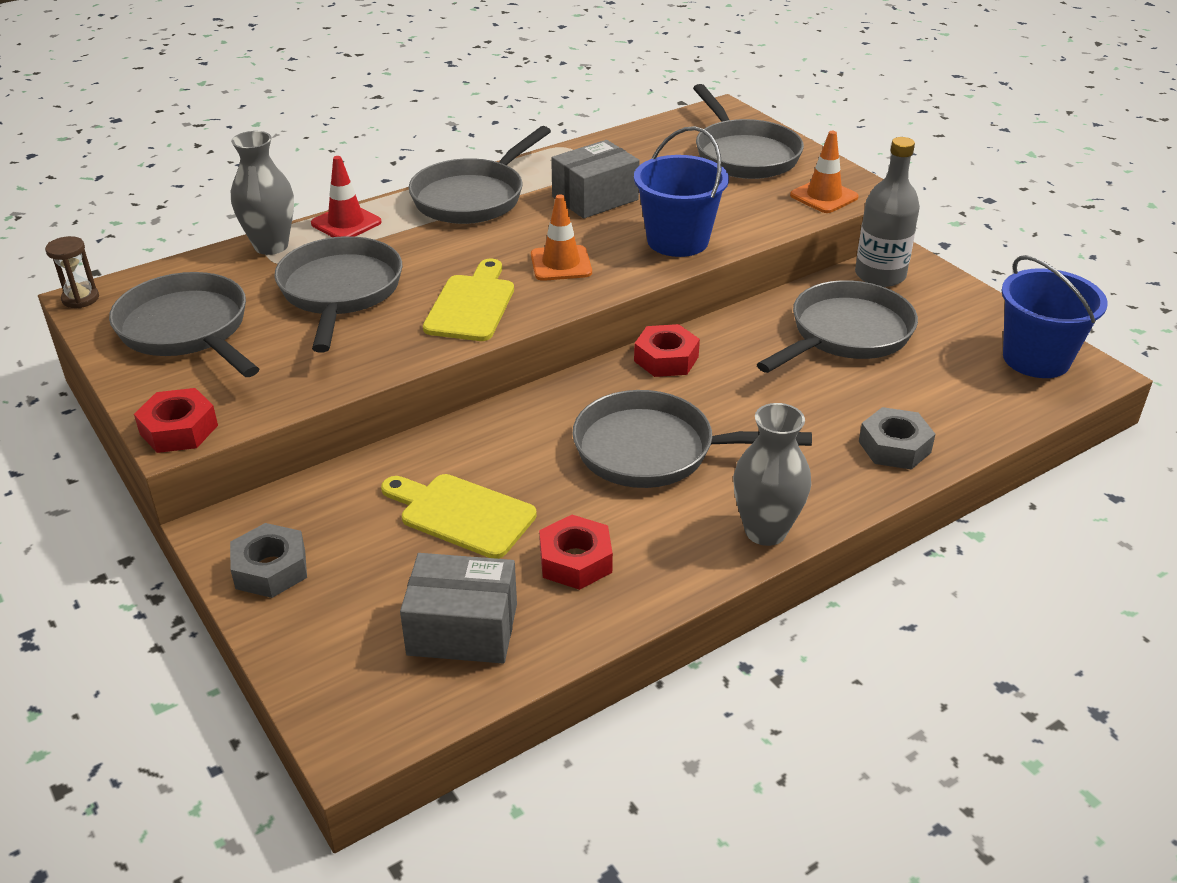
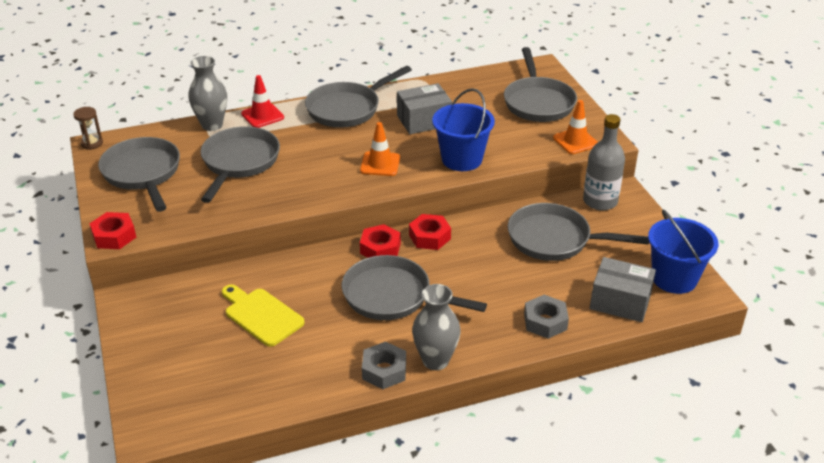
camera: 15 degrees right, 0 degrees up
(270, 569) = (142, 328): grey nut -> grey nut (384, 370)
(462, 629) = (232, 384): grey box -> grey box (620, 302)
(472, 305) = (313, 184): yellow cutting board -> none
(575, 561) = (314, 356): red nut -> red nut (380, 248)
(846, 334) = (554, 239): grey pan -> grey pan turned 135 degrees counterclockwise

